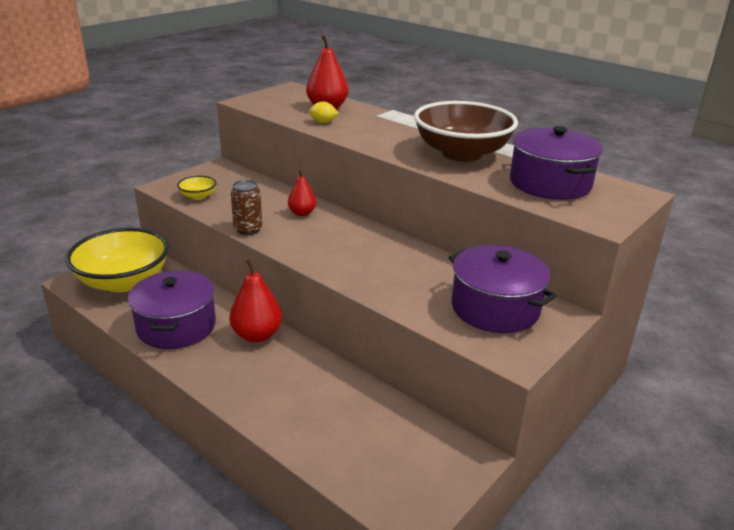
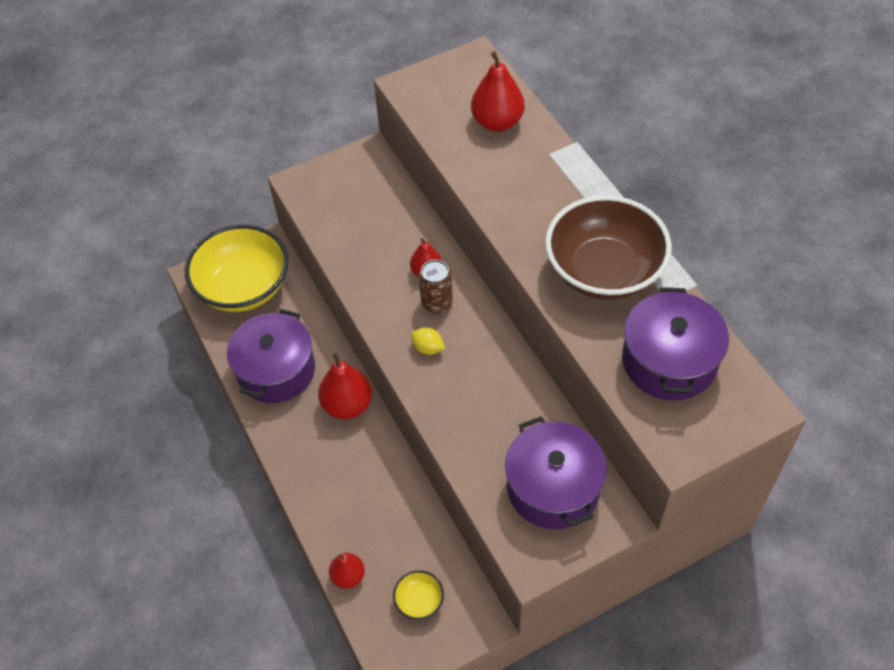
camera: 25 degrees right, 25 degrees up
(198, 196) = (328, 212): yellow bowl -> yellow bowl (419, 601)
(248, 229) = (359, 288): brown can -> brown can (437, 303)
(319, 457) = (348, 576): none -> red pear
(323, 122) = (476, 159): yellow lemon -> yellow lemon (428, 348)

